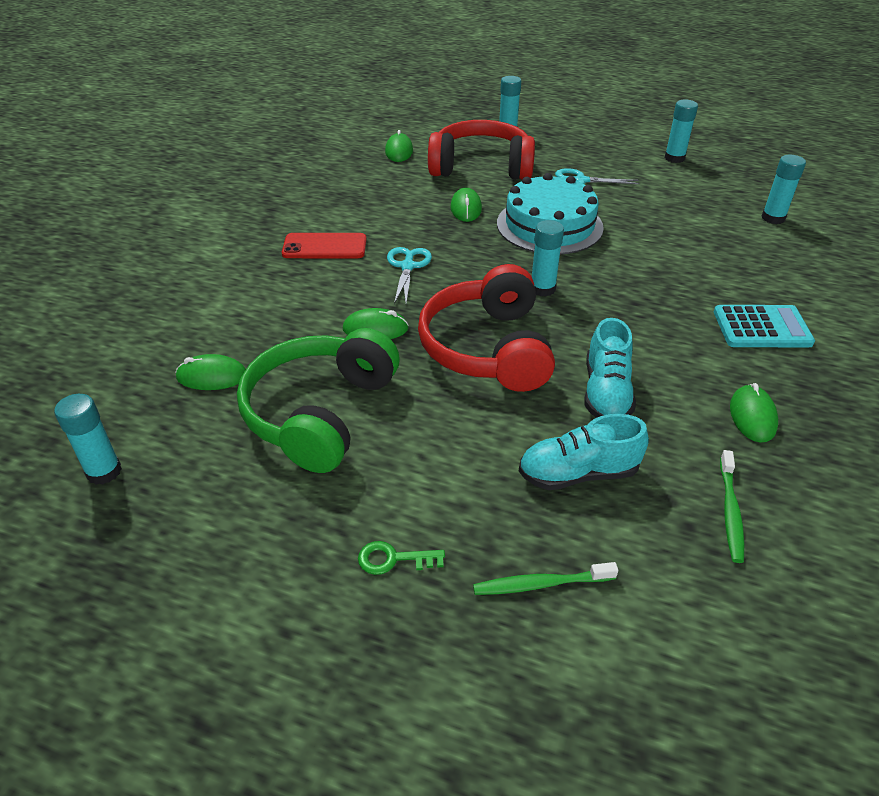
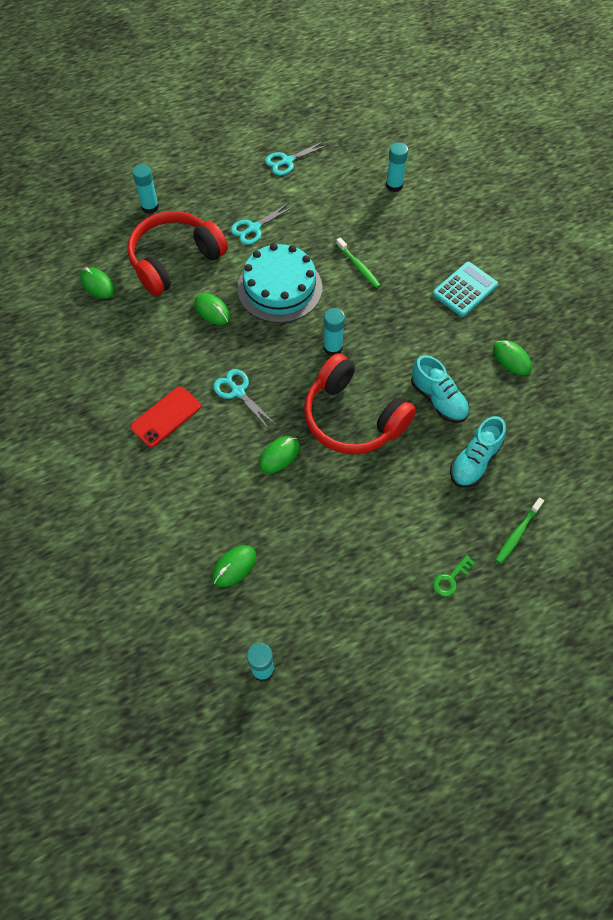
camera: 45 degrees left, 20 degrees up
(320, 413) = (321, 535): green headphones -> none
(674, 158) = (287, 161): turquoise glue stick -> turquoise scissors
(730, 511) = (550, 426): green toothbrush -> green toothbrush (358, 266)

